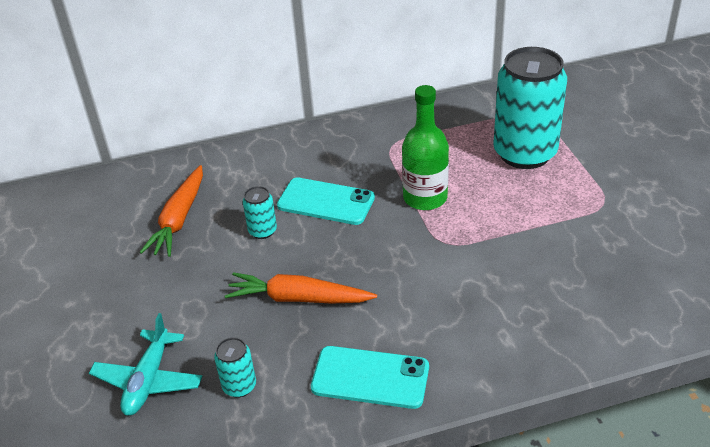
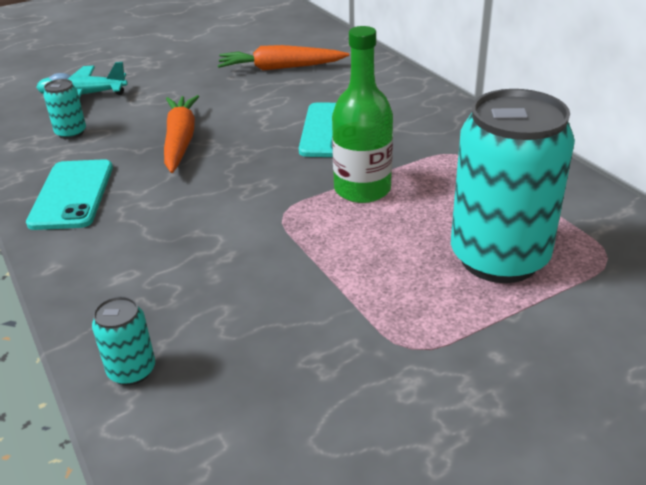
camera: 75 degrees right, 5 degrees down
(262, 231) = (274, 107): turquoise can -> turquoise can (132, 371)

